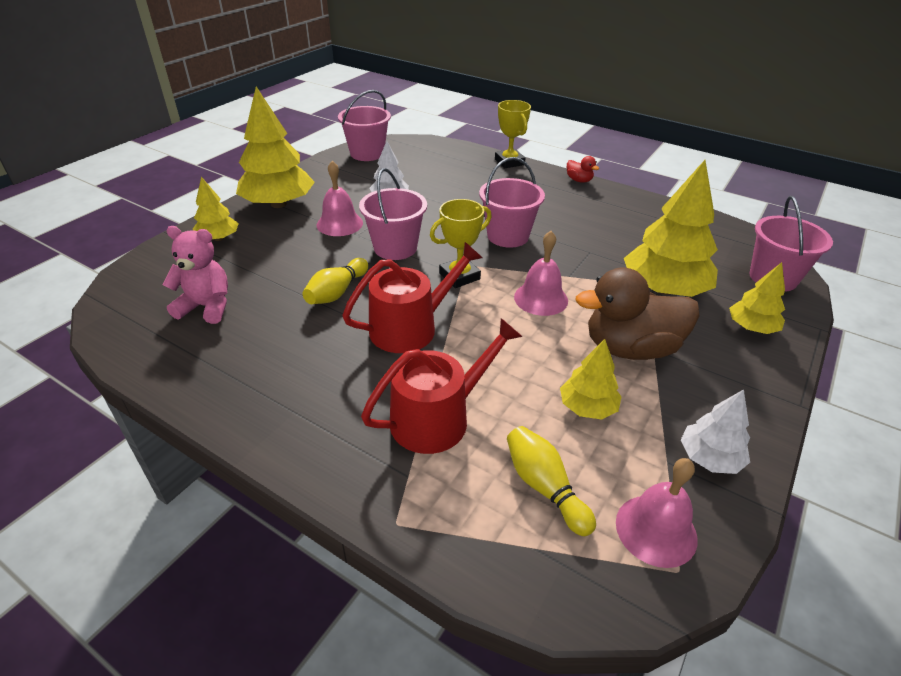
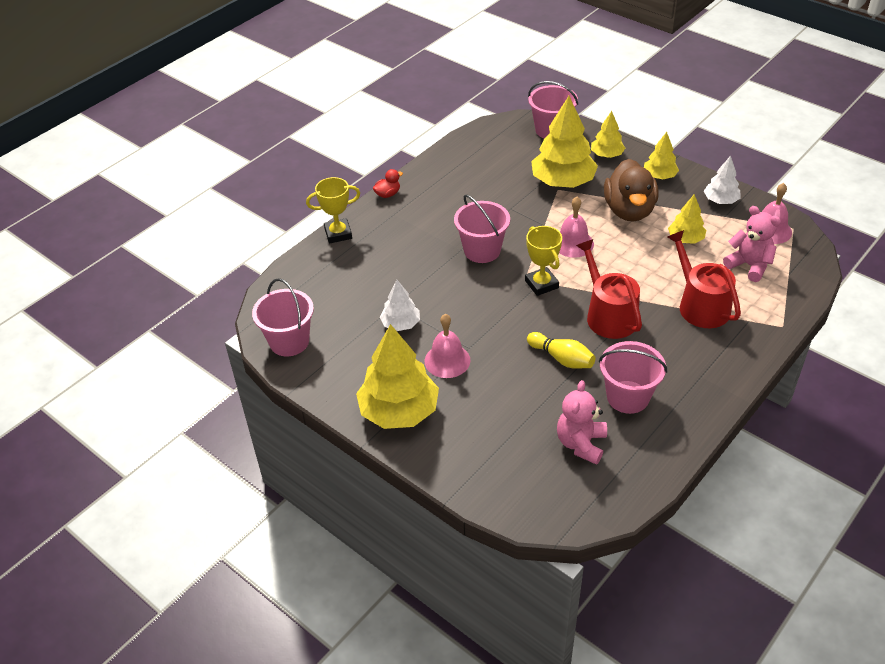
camera: 80 degrees left, 5 degrees up
(218, 238) = (465, 452): yellow tree -> yellow tree (659, 176)
(395, 248) = (495, 321): pink bucket -> pink bucket (627, 397)
(544, 487) = (749, 265): yellow bowling pin -> pink teddy bear

